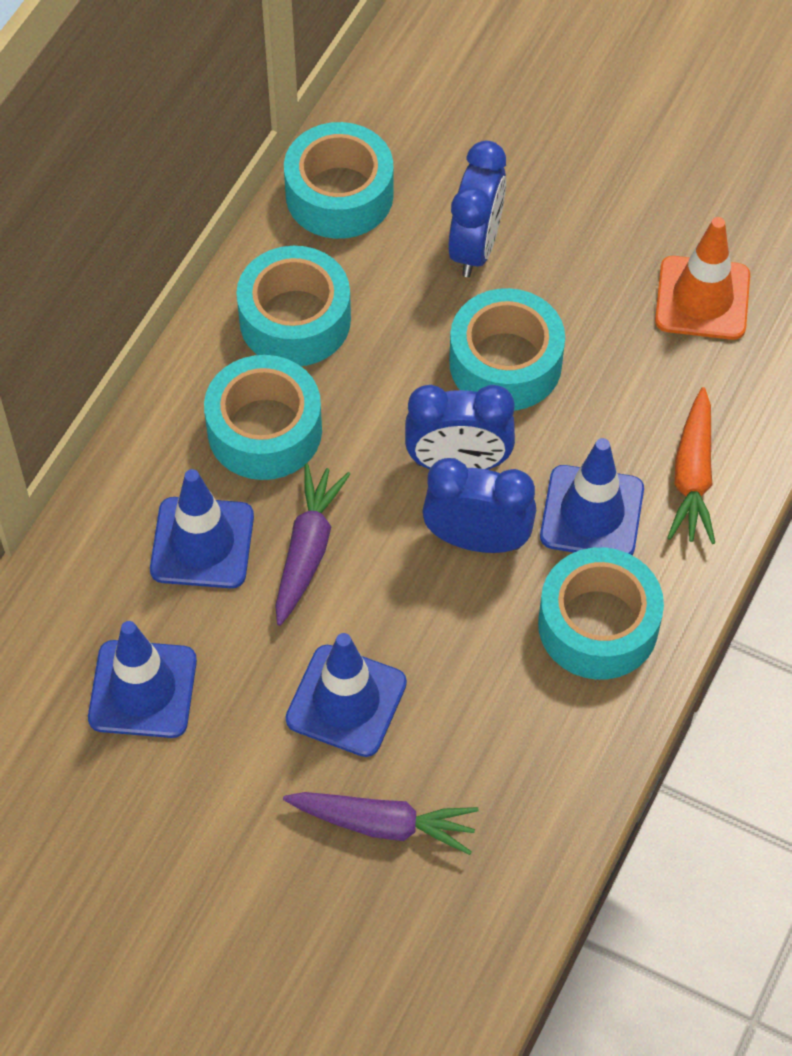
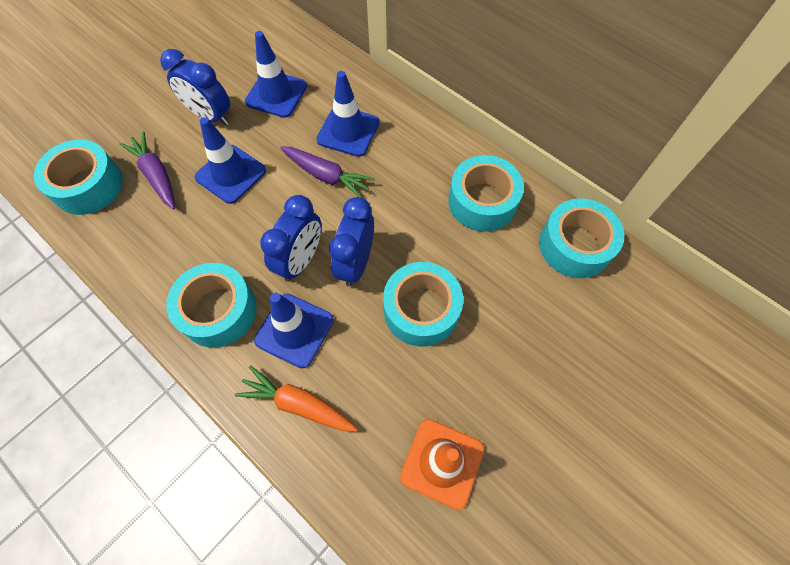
camera: 105 degrees right, 5 degrees up
(264, 430) = (409, 172): turquoise tape -> turquoise tape (88, 185)
(383, 824) = (156, 175): purple carrot -> purple carrot turned 120 degrees clockwise
(475, 247) = (518, 316): blue clock -> blue clock (210, 116)

